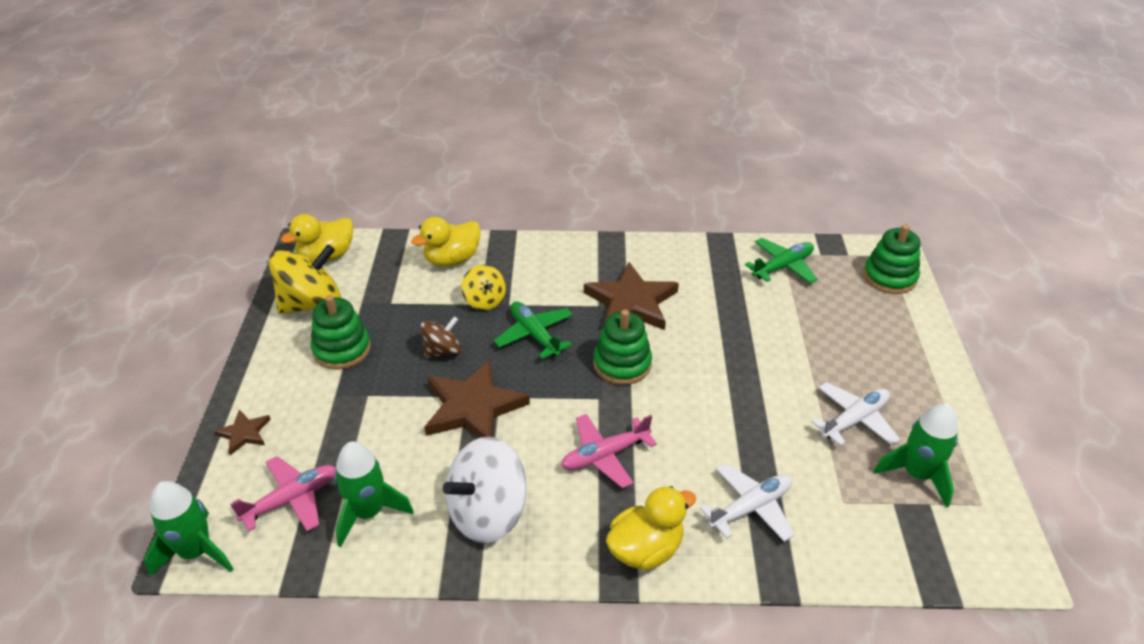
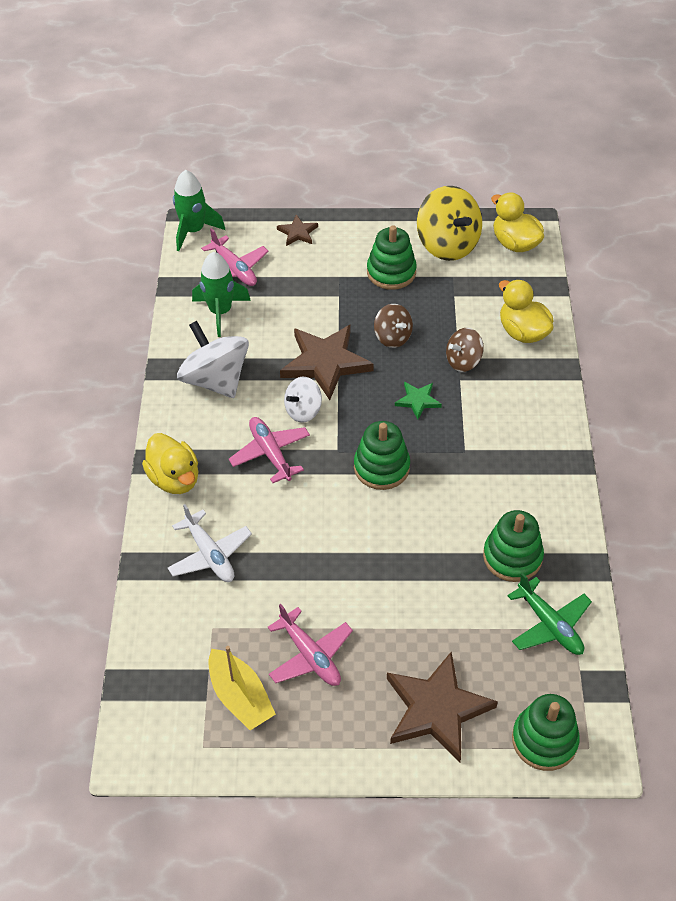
camera: 90 degrees right, 10 degrees up
(484, 301) = (463, 361): yellow spinning top -> brown spinning top
(535, 335) = (418, 400): green plane -> green star
(543, 426) = (303, 410): none -> white spinning top
(631, 302) = (472, 477): brown star -> brown star (436, 709)
(718, 283) = (512, 557): none -> green stacking toy
(854, 420) = (310, 655): white plane -> pink plane
(917, 474) = (240, 697): green rocket -> yellow boat

